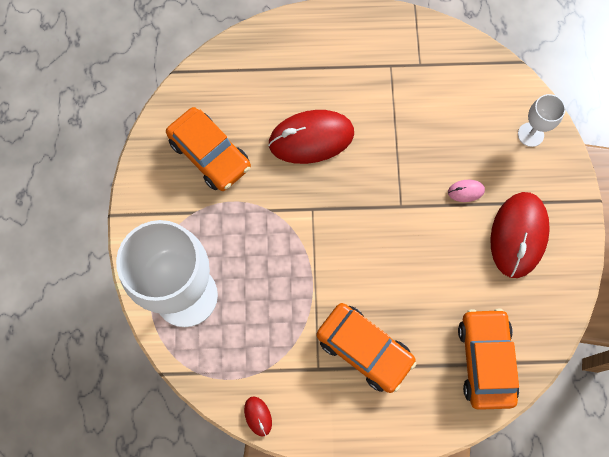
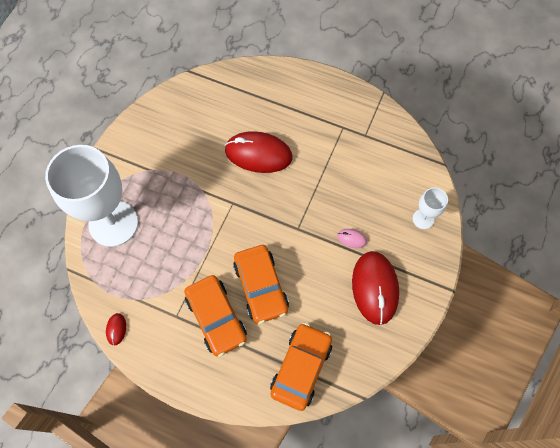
camera: 25 degrees right, 5 degrees down
(210, 154) = (182, 135): orange car -> orange car (261, 287)
(518, 235) = (375, 288): red mouse -> red mouse turned 45 degrees counterclockwise

